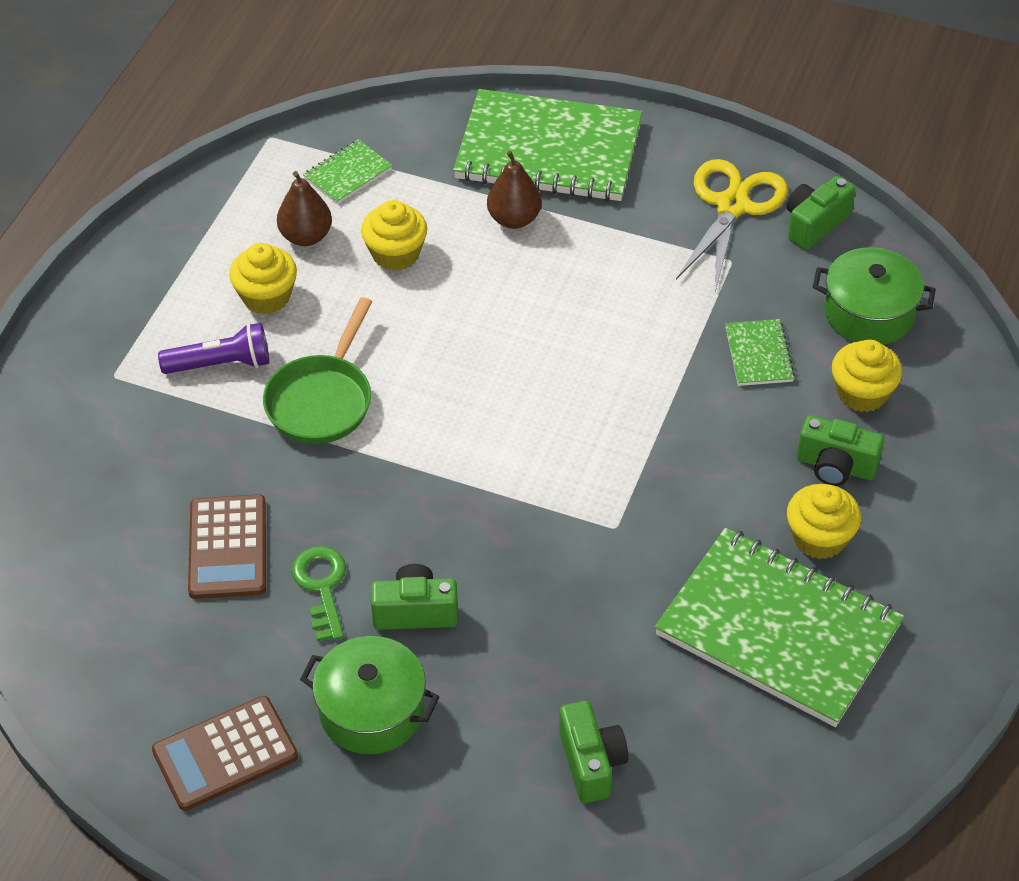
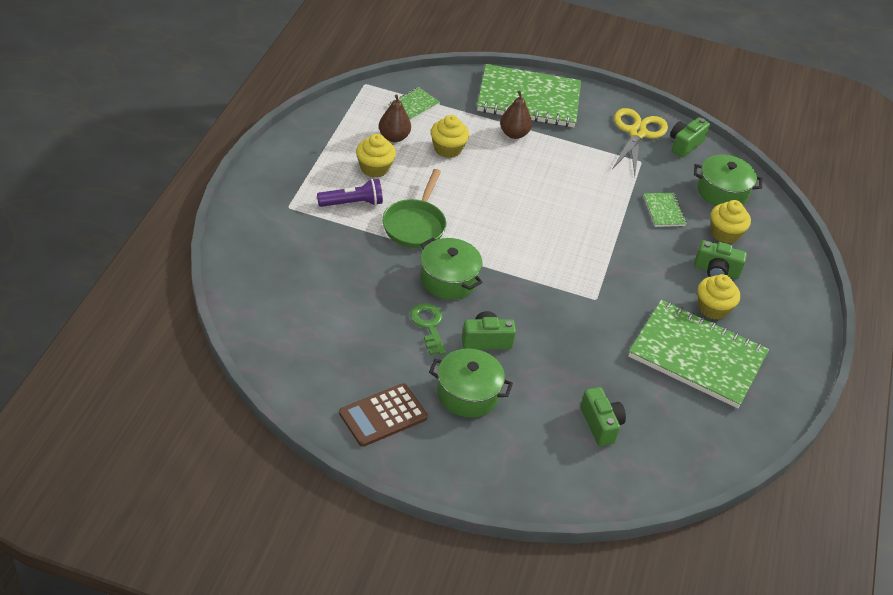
camera: 10 degrees left, 5 degrees down
(227, 548) = (369, 302): brown calculator -> none
(366, 500) = (448, 279): none -> green pot

